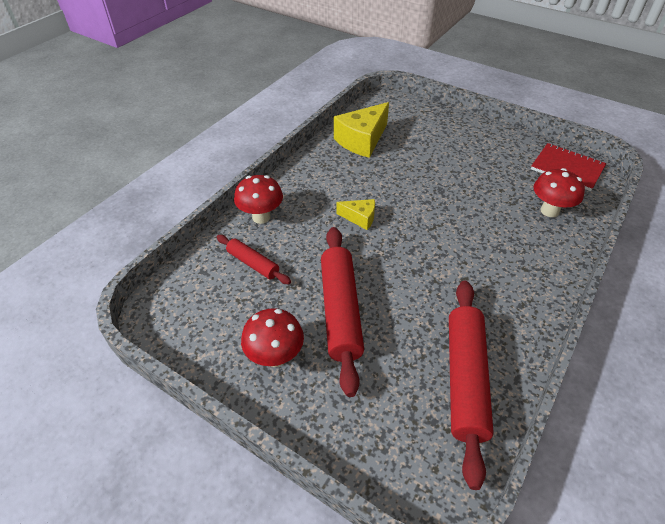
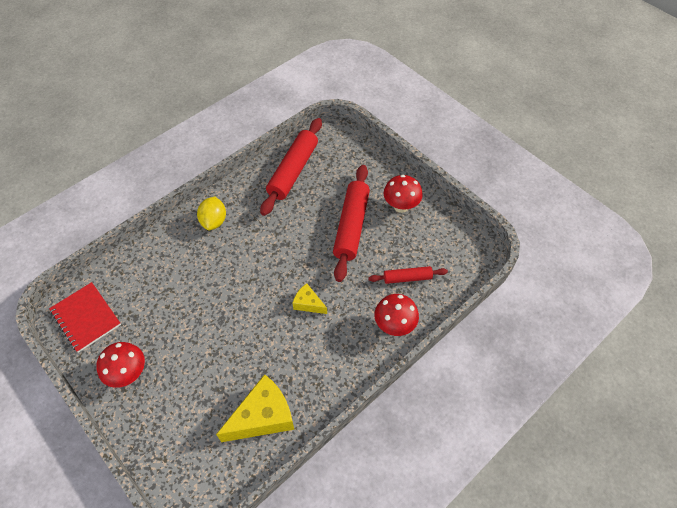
camera: 165 degrees left, 10 degrees up
(253, 264) = (407, 278): red rolling pin -> red rolling pin turned 60 degrees counterclockwise
(523, 278) = (214, 221): none -> yellow lemon
(549, 211) = (146, 273): red mushroom -> red mushroom (129, 374)

